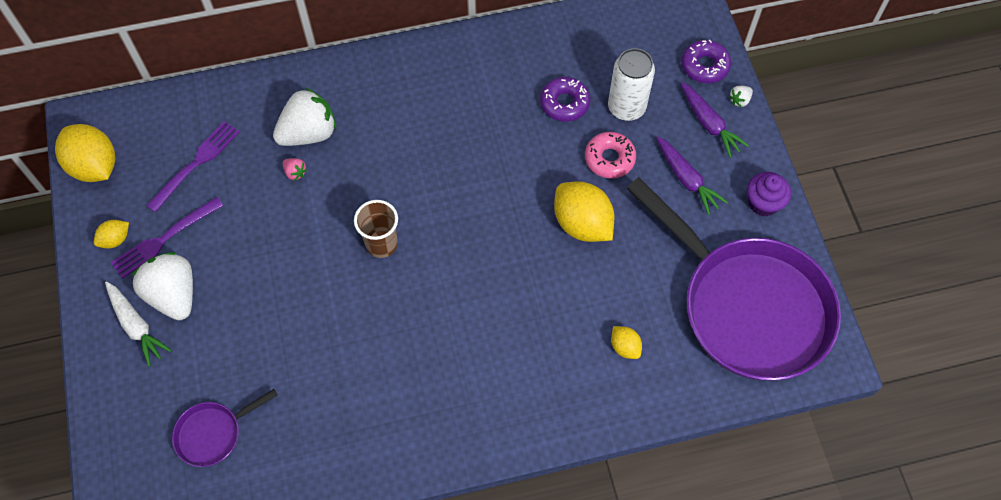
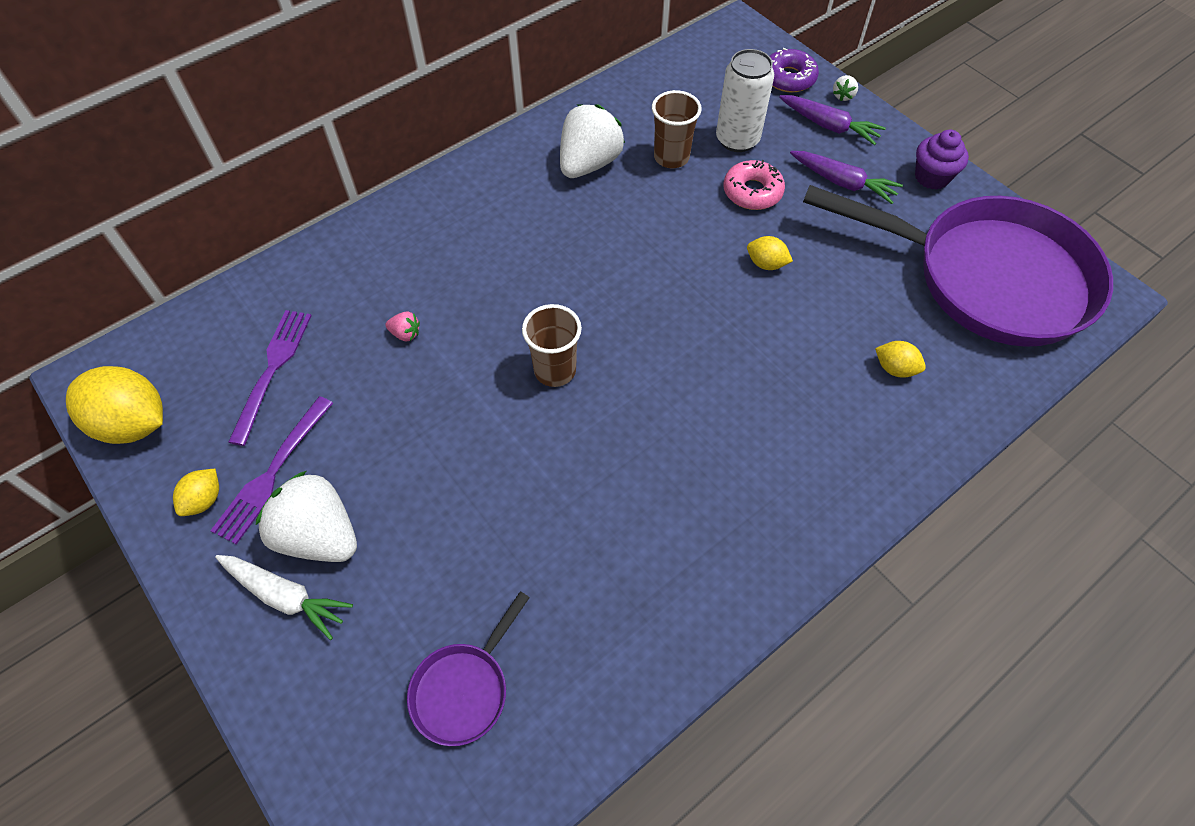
camera: 25 degrees left, 5 degrees down
(309, 133) = (399, 286): white strawberry -> white strawberry (589, 163)
(564, 103) = (671, 157): purple donut -> brown cup
(582, 224) = (766, 264): yellow lemon -> yellow lemon, size x0.50

